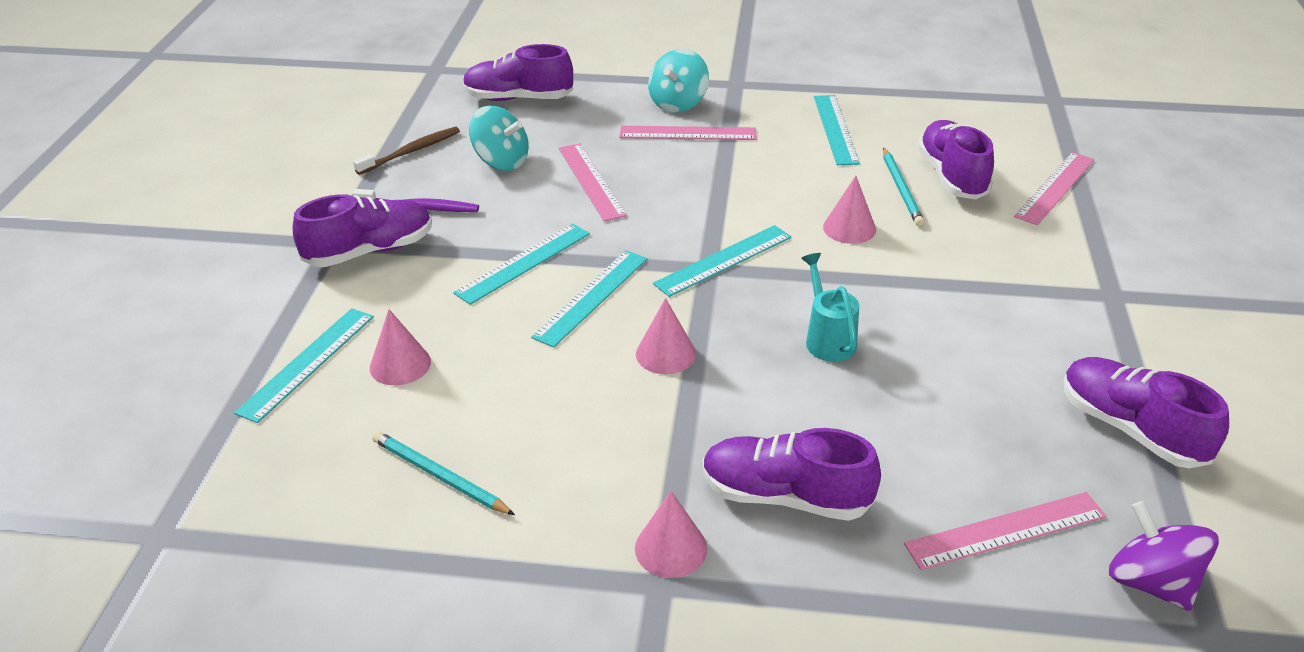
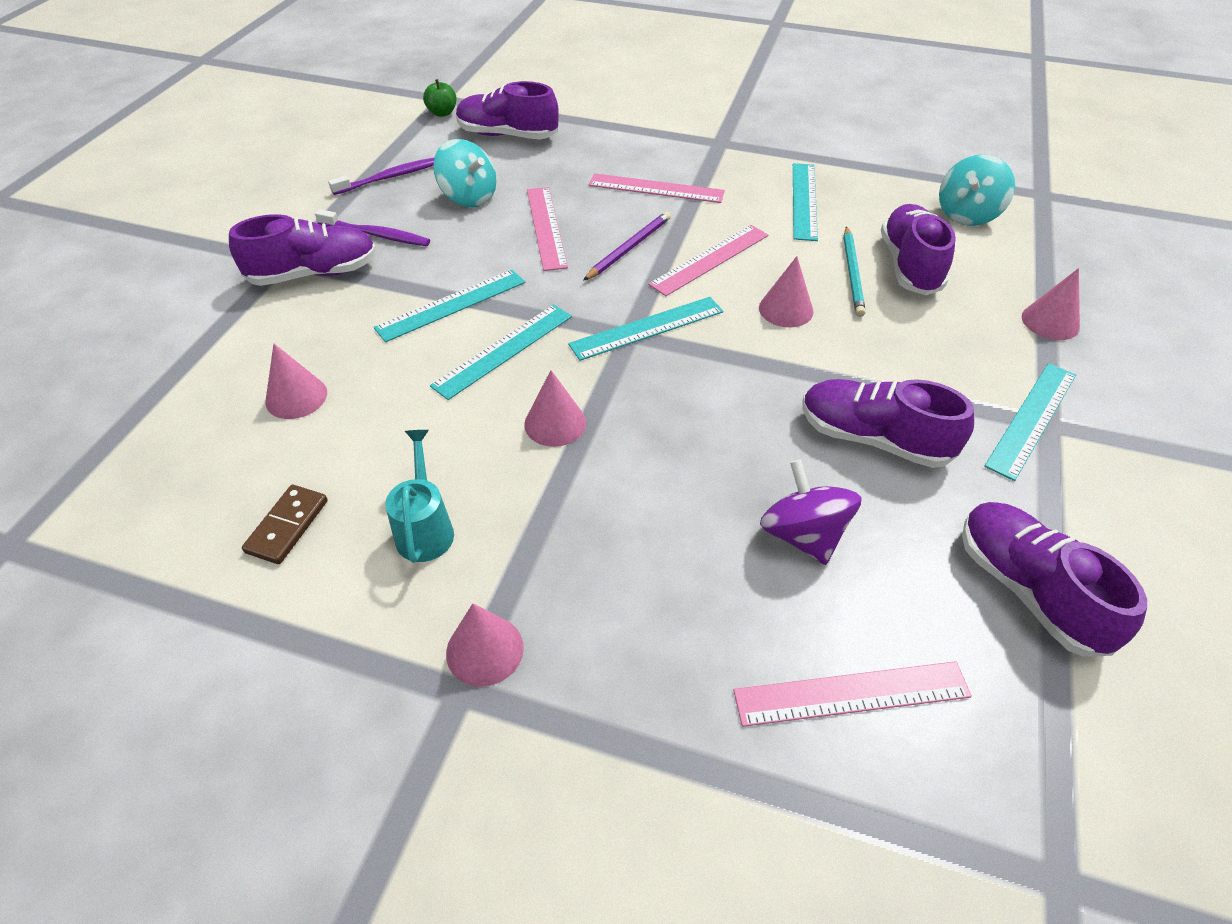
camera: 10 degrees right, 10 degrees up
(307, 363) = (212, 382): turquoise ruler -> turquoise ruler (1032, 419)
(411, 151) = (390, 177): brown toothbrush -> purple toothbrush
(440, 476) = (287, 526): turquoise pencil -> brown domino
(441, 84) = (442, 113): none -> green apple
(678, 103) = (657, 156): turquoise spinning top -> turquoise spinning top (967, 214)
(680, 191) = (629, 248): none -> purple pencil
(785, 496) = (623, 609): purple shoe -> purple shoe (873, 439)
(828, 339) = (725, 431): turquoise watering can -> turquoise watering can (425, 528)
(1055, 187) = (1017, 291): pink ruler -> pink ruler (710, 259)
(1091, 210) = (1050, 321): none -> pink cone
(1151, 582) = (1002, 792): purple spinning top -> purple spinning top (803, 535)

